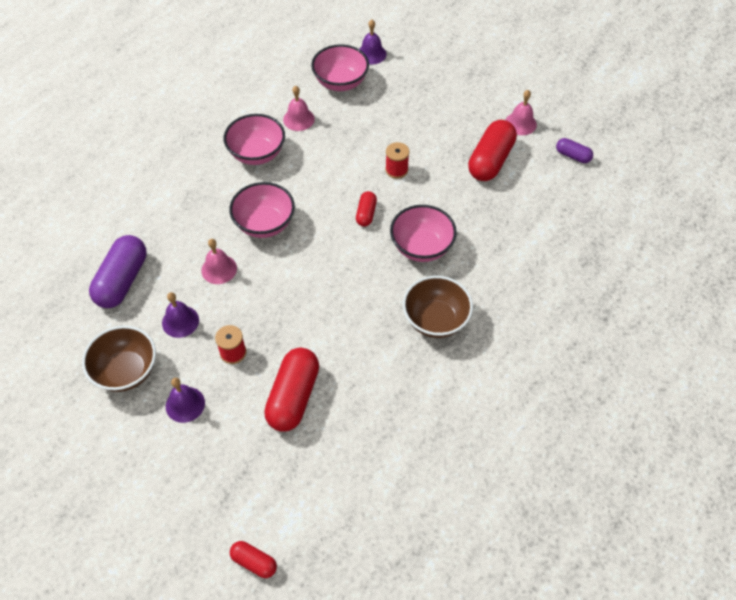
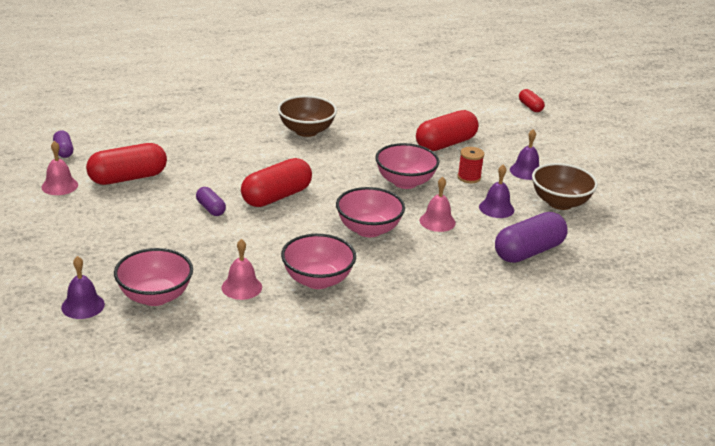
camera: 145 degrees left, 25 degrees down
(366, 214) = (276, 196): red capsule -> red capsule, size x1.93
(396, 170) = (210, 209): red spool -> purple capsule
(421, 247) = (262, 162): pink bowl -> pink bowl (405, 182)

